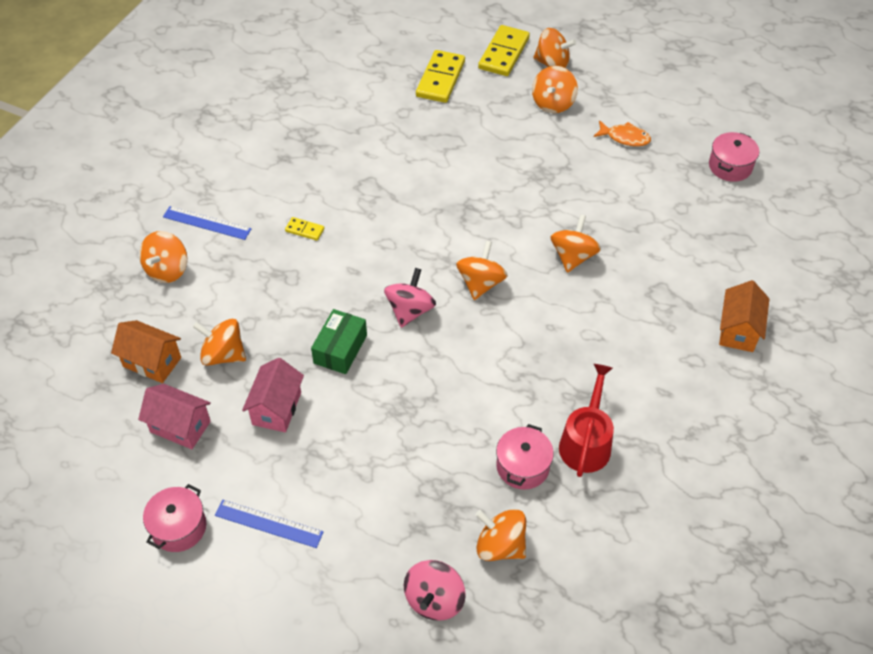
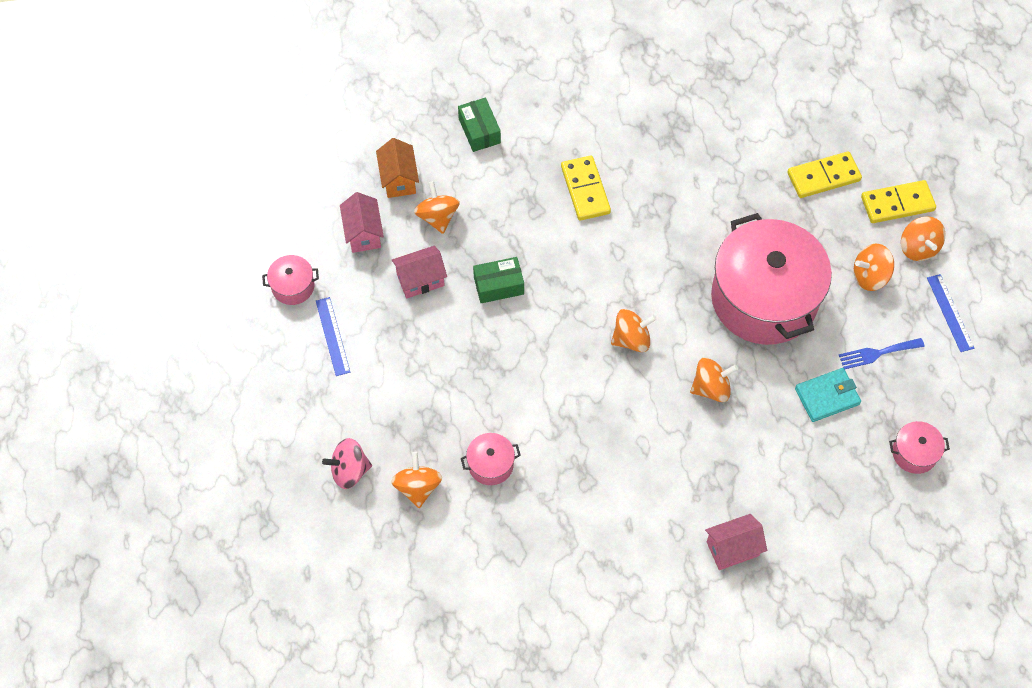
camera: 55 degrees right, 10 degrees up
(167, 270) = (479, 131): orange spinning top -> green box
(207, 223) = (540, 123): blue ruler -> blue ruler (950, 313)
(305, 230) = (585, 190): yellow domino -> yellow domino, size x2.06
(410, 310) = (568, 308): pink spinning top -> none
(517, 175) = (764, 298): none -> pink pot
(586, 442) = (542, 495): red watering can -> none
(625, 138) = (877, 353): orange fish -> blue fork
(640, 188) = (827, 396): none -> turquoise wallet
(738, 330) = (732, 548): orange house -> pink house

